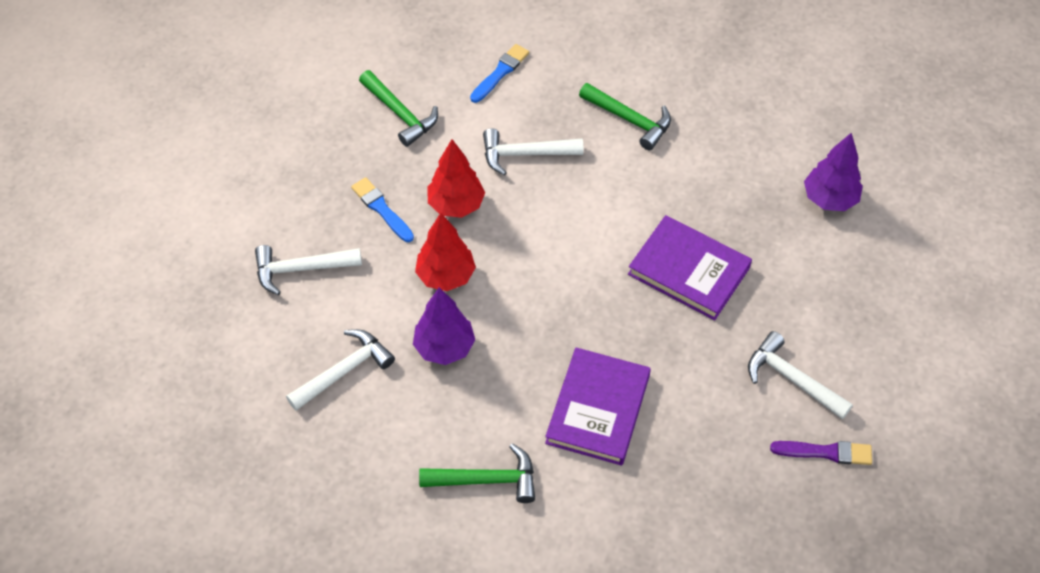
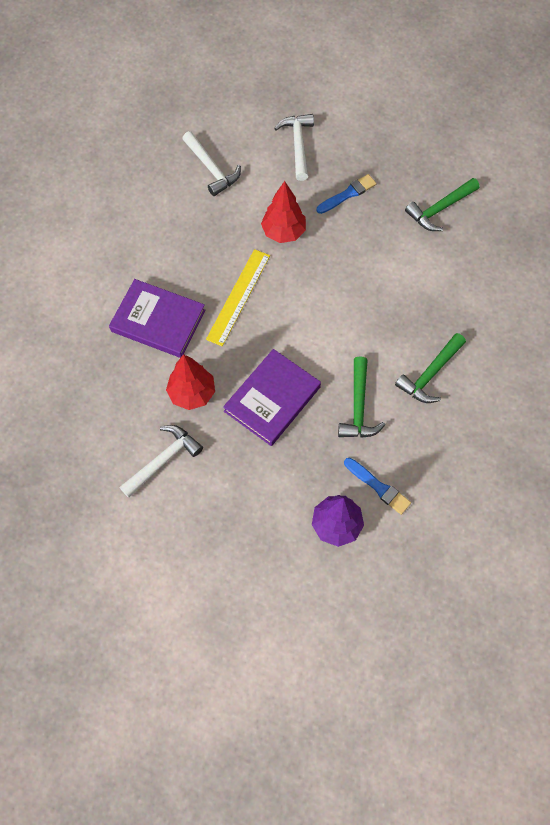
camera: 95 degrees right, 10 degrees up
(444, 347) = (222, 228): purple tree -> none
(456, 205) = (348, 242): red tree -> red tree (192, 393)
(486, 480) = (115, 247): green hammer -> green hammer (358, 406)
(500, 72) = (483, 281): blue brush -> blue brush (378, 487)
(525, 154) = (396, 293): white hammer -> none
(550, 319) = (238, 297): none -> yellow ruler
(826, 452) = (96, 473): purple brush -> none

